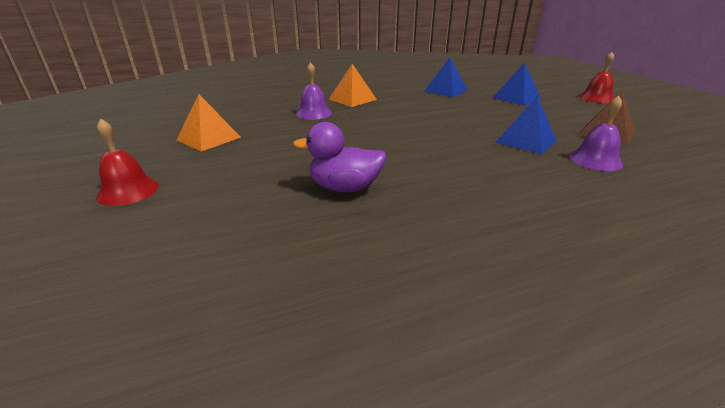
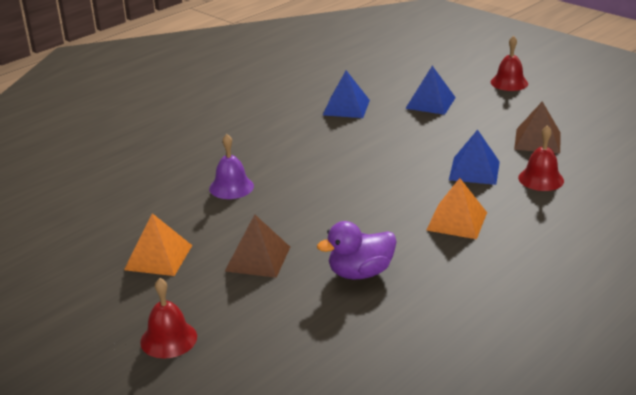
camera: 25 degrees left, 0 degrees up
(274, 156) = (257, 258): none -> brown pyramid
(352, 99) = (252, 151): orange pyramid -> orange pyramid (456, 221)
(595, 160) = (541, 179): purple bell -> red bell

